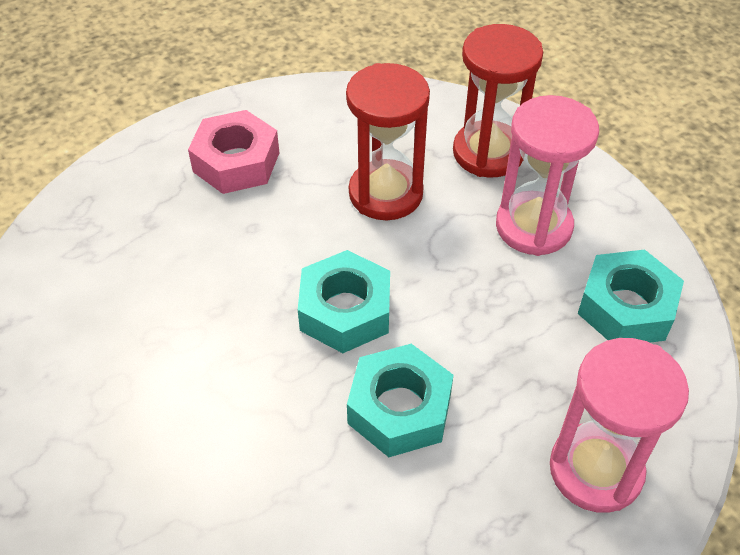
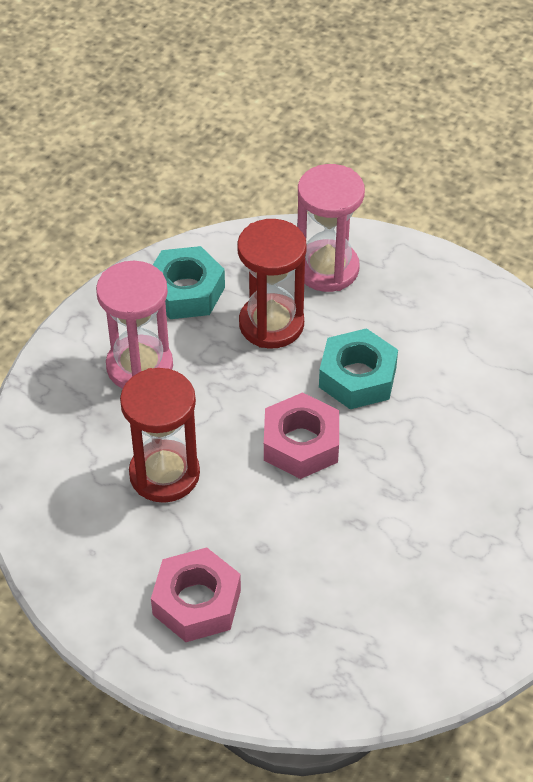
camera: 120 degrees left, 0 degrees up
(345, 311) = (301, 444): turquoise nut -> pink nut
(488, 152) = (71, 425): red hourglass -> red hourglass (271, 324)

